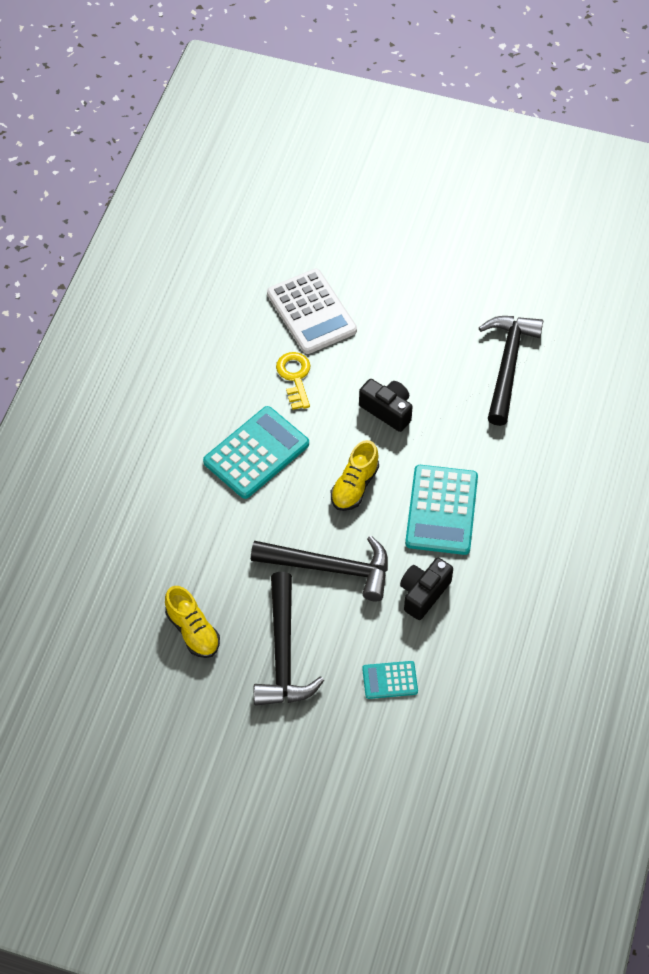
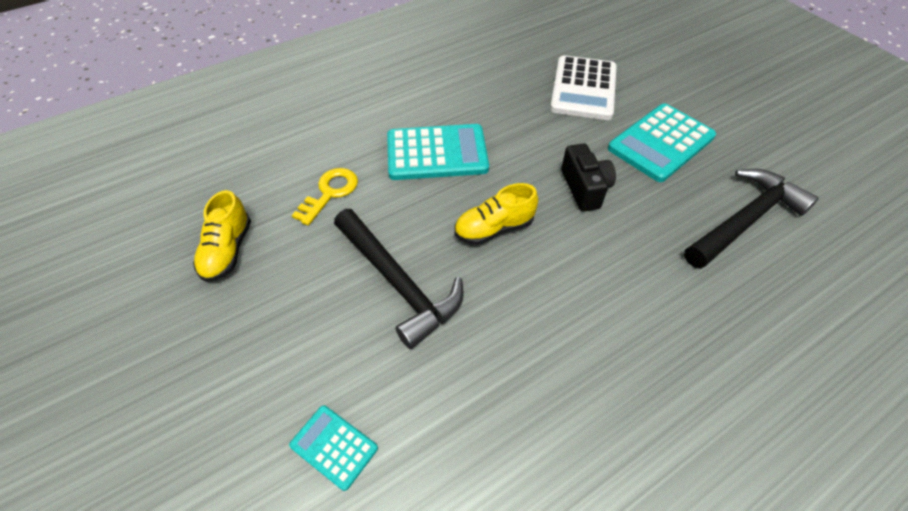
camera: 40 degrees right, 5 degrees down
(283, 652) = (271, 329): black hammer -> none
(295, 377) = (525, 121): yellow key -> yellow key (330, 193)
(423, 593) = (463, 377): black camera -> none
(441, 510) = (560, 306): turquoise calculator -> turquoise calculator (661, 143)

